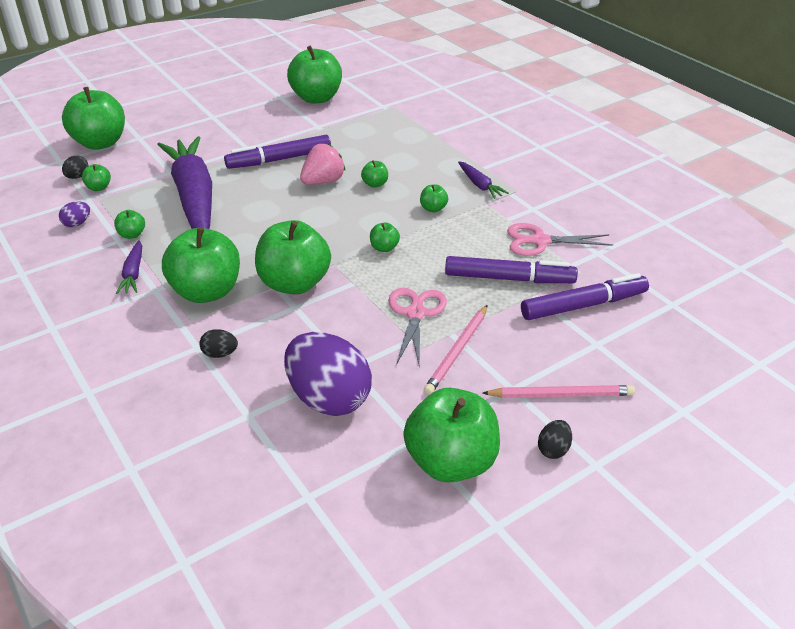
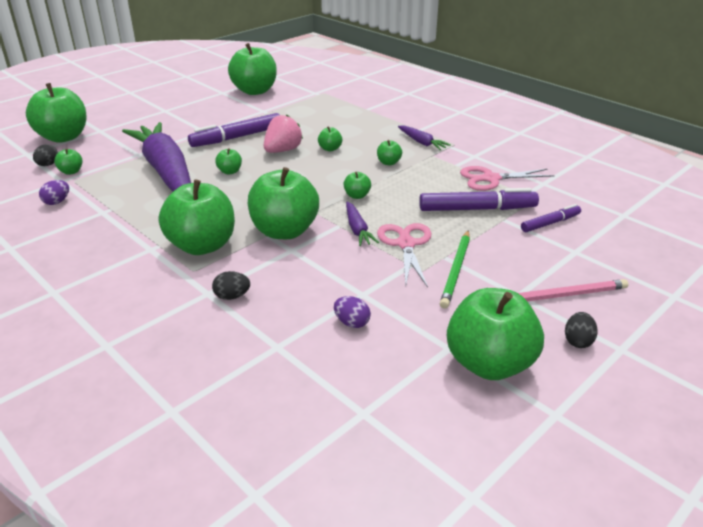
camera: 10 degrees left, 5 degrees down
(132, 235) = (114, 206): green apple -> green apple (230, 171)
(133, 273) = (125, 237): purple carrot -> purple carrot (357, 229)
(329, 398) = (352, 323): purple egg -> purple egg, size x0.41
(457, 351) = (456, 270): pink pencil -> green pencil
(583, 305) = (550, 223): purple marker -> purple marker, size x0.59

